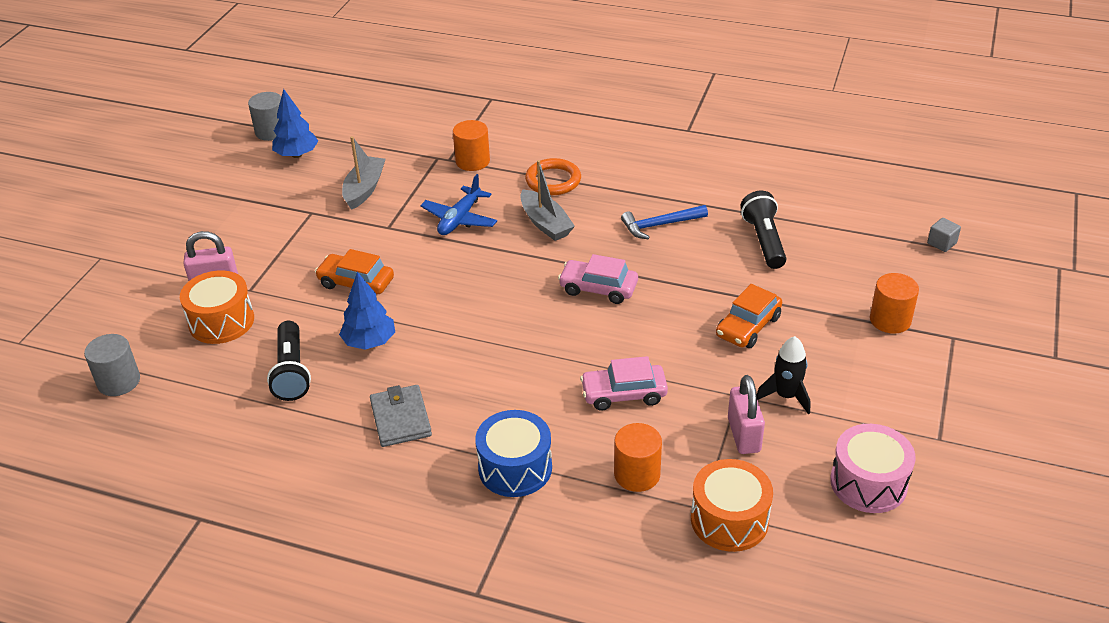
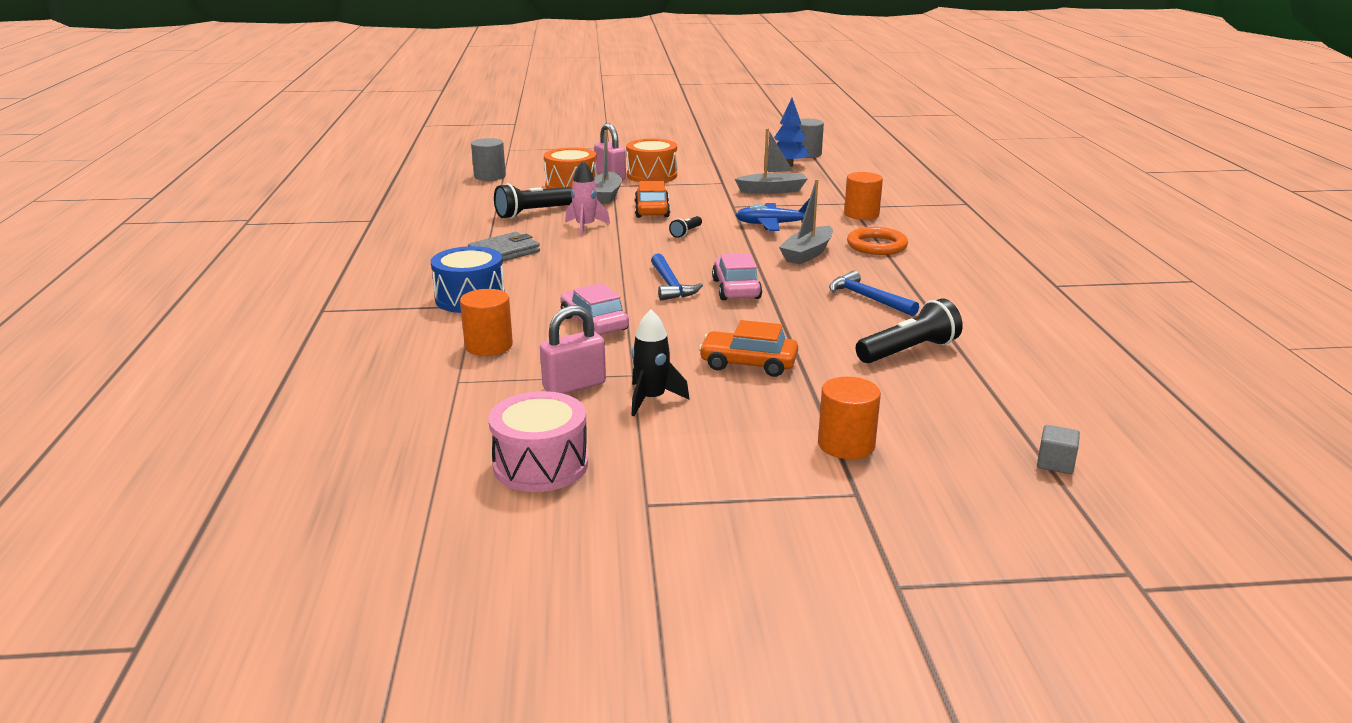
camera: 65 degrees right, 15 degrees down
(280, 303) = (606, 195): none -> grey boat
(369, 342) = (585, 227): blue tree -> pink rocket
(439, 278) = (686, 233): none -> black flashlight
(565, 324) = (670, 285): none -> blue hammer
(729, 520) = (447, 396): orange drum -> orange drum (652, 175)

